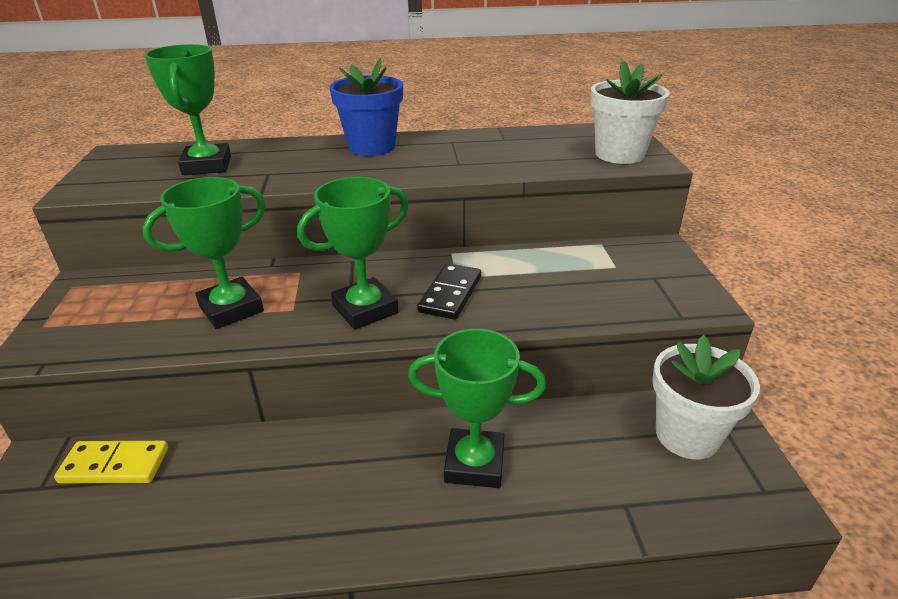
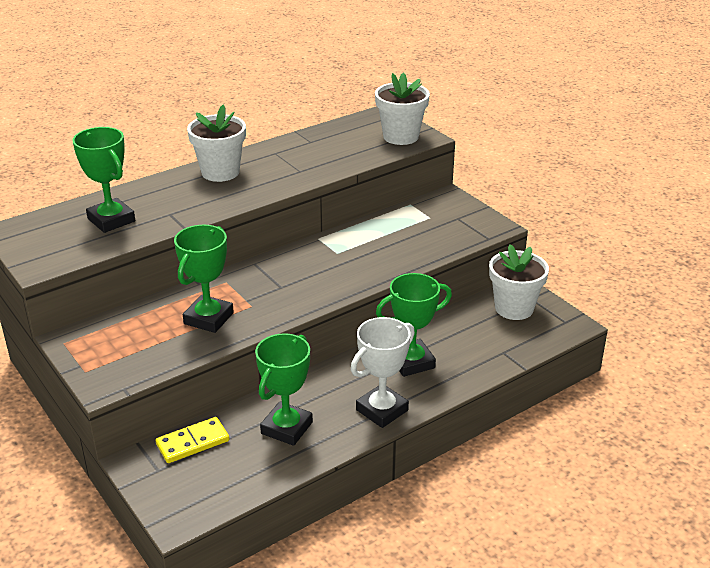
camera: 30 degrees left, 0 degrees up
(365, 309) = (299, 291): green trophy -> green trophy (286, 428)
(370, 527) = (382, 410): none -> white trophy
(371, 147) = (220, 172): blue flower pot -> white flower pot
(450, 294) = (344, 265): black domino -> none

